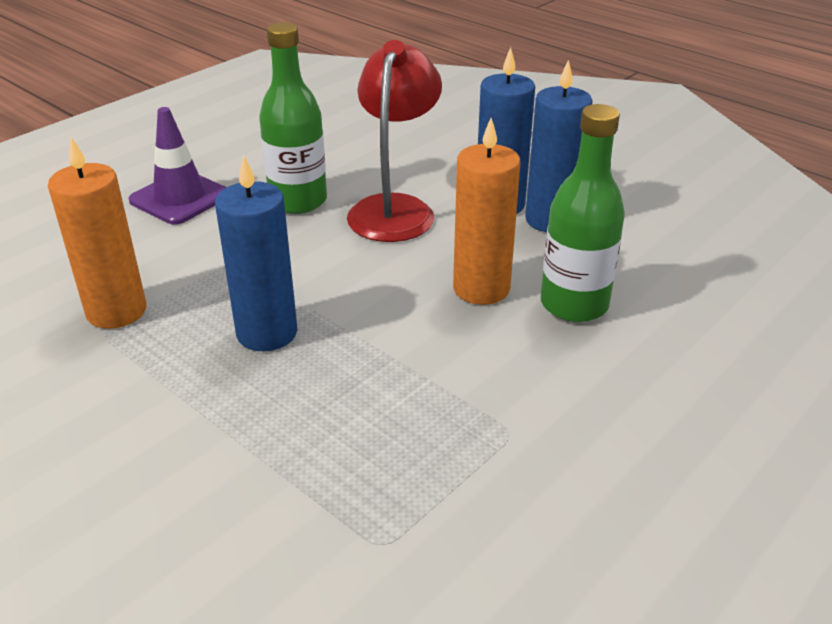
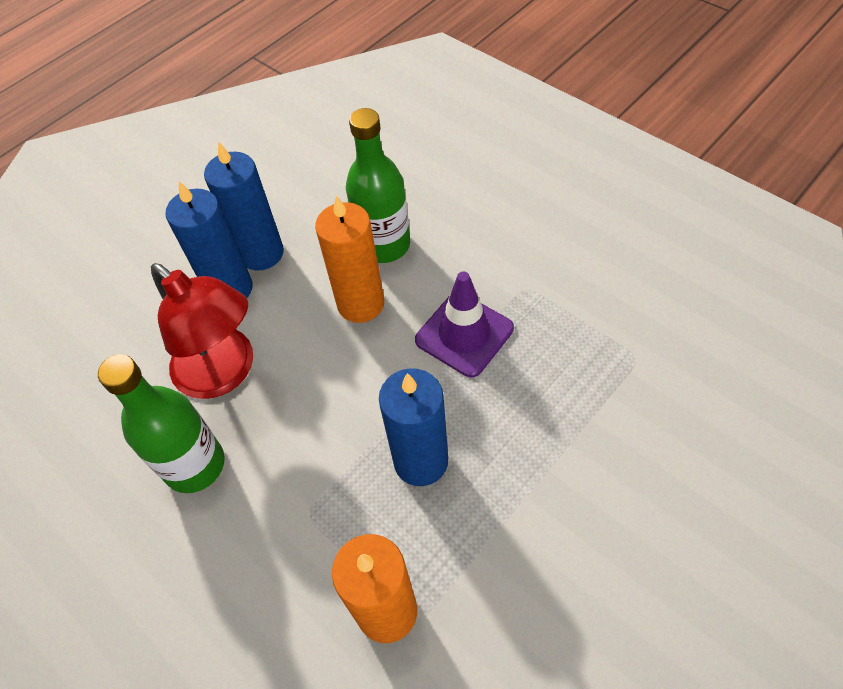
camera: 85 degrees left, 20 degrees up
(180, 198) = (165, 599): purple traffic cone -> purple traffic cone (464, 334)
(395, 209) = (224, 373): red lamp -> red lamp turned 150 degrees counterclockwise

